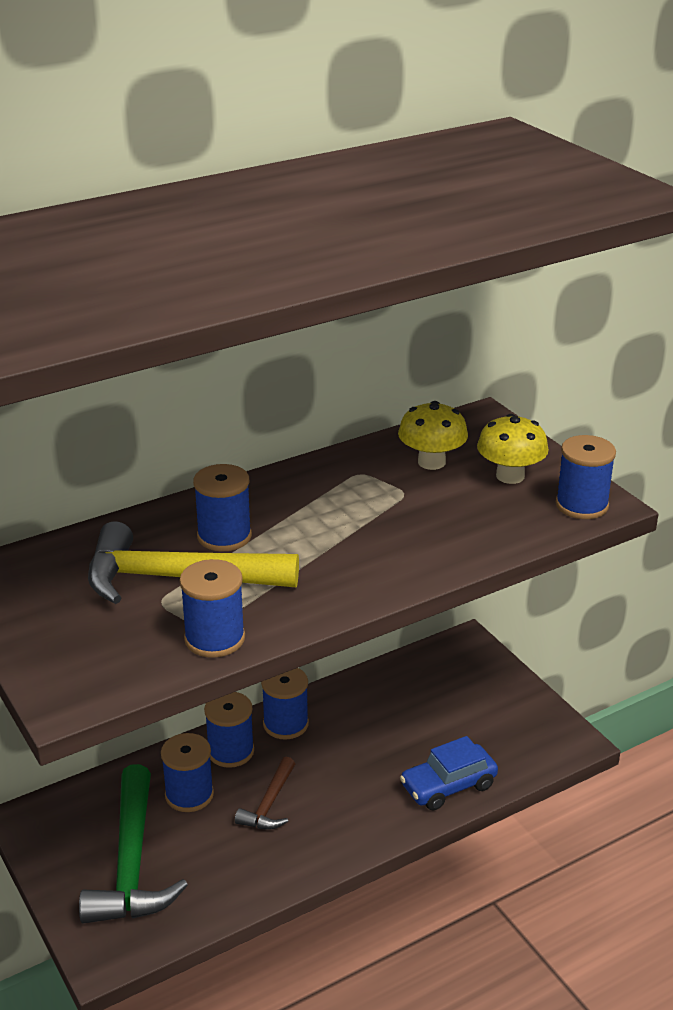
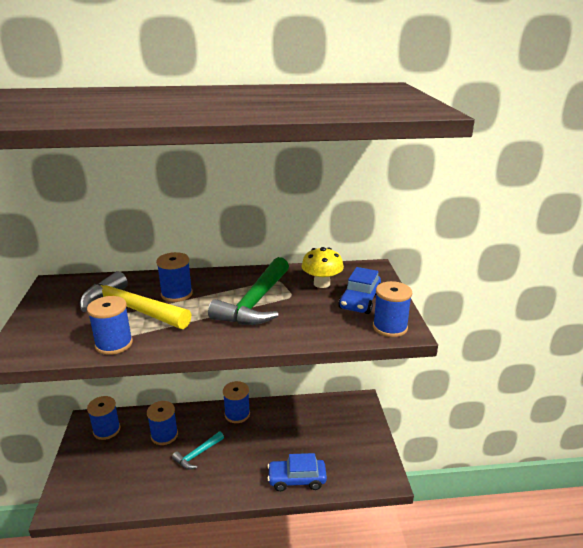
camera: 25 degrees right, 5 degrees down
(131, 863) = (111, 461): green hammer -> green hammer (255, 302)
(230, 751) = (200, 419): blue spool -> blue spool (106, 430)
(269, 804) = (197, 454): brown hammer -> turquoise hammer
(510, 476) = (360, 301): yellow mushroom -> blue car

